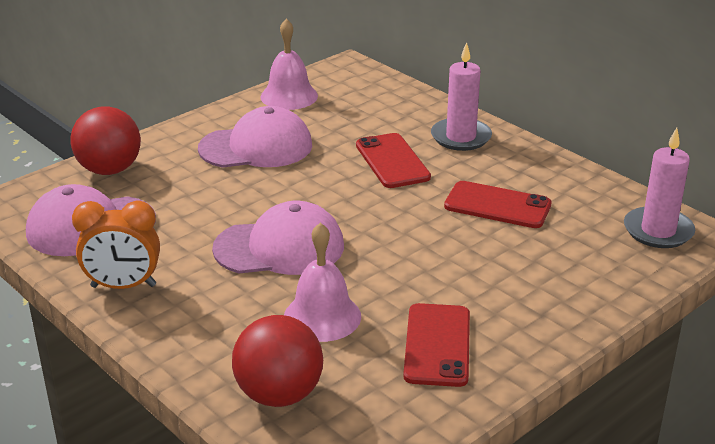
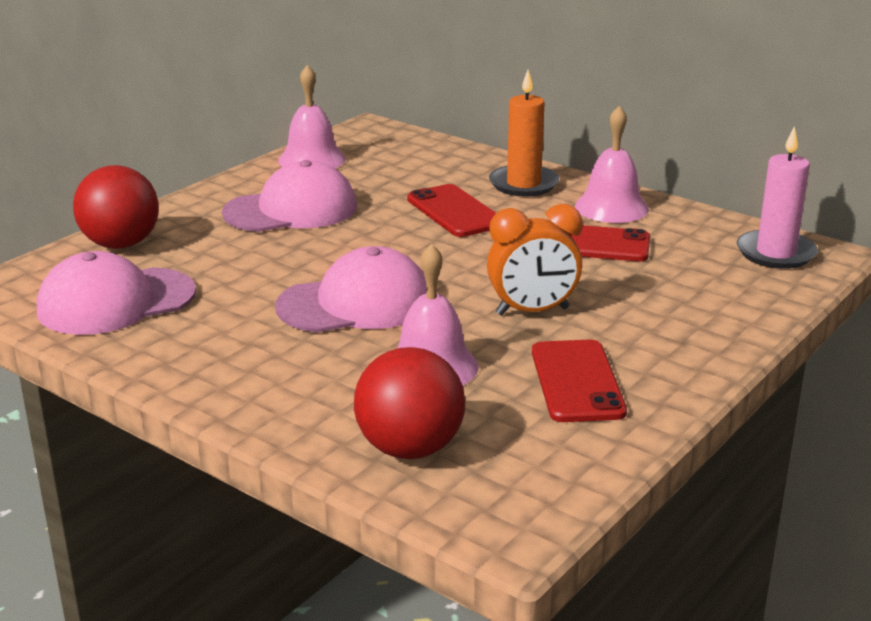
camera: 10 degrees left, 5 degrees down
(123, 286) = (178, 358): orange clock -> orange clock (532, 311)
(461, 137) = (523, 184): pink candle -> orange candle
(529, 169) = (611, 207): none -> pink bell

